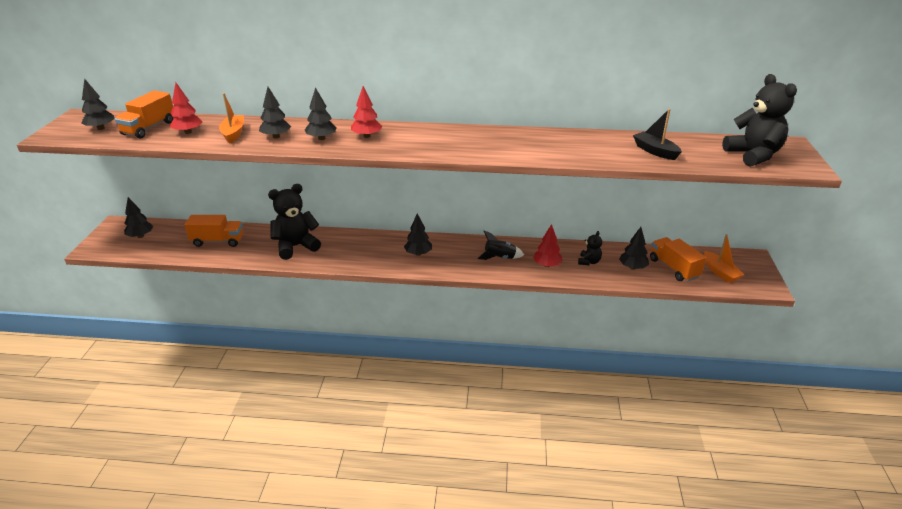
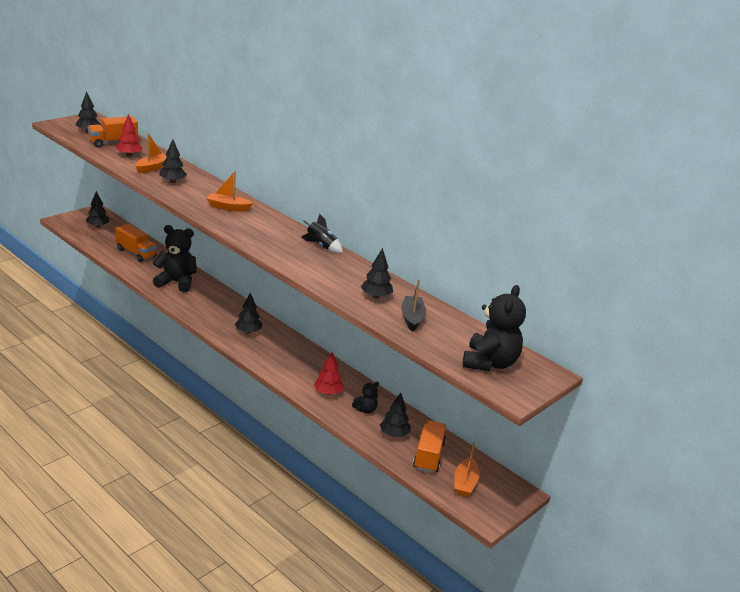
camera: 35 degrees right, 5 degrees down
(321, 138) = (197, 195): black tree -> black tree (376, 296)
(367, 136) = (228, 207): red tree -> orange boat
(500, 258) = (301, 367): black rocket -> black rocket (321, 246)

